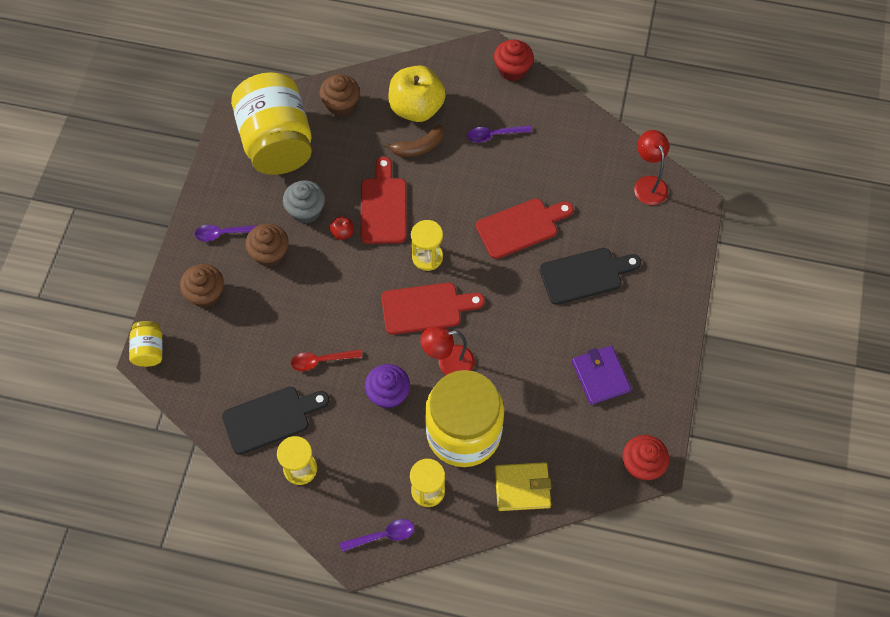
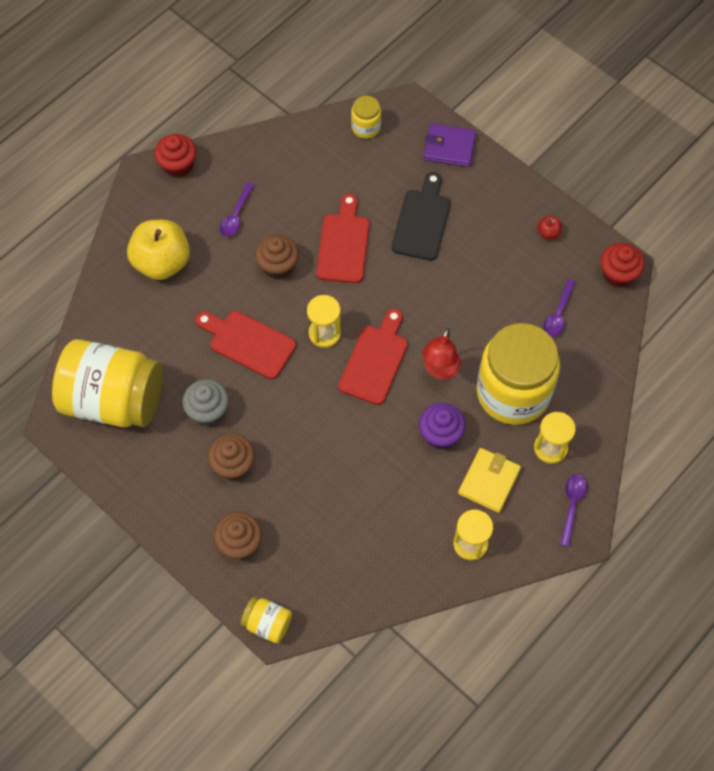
camera: 60 degrees left, 0 degrees up
(224, 233) = (184, 495): purple spoon -> purple spoon (558, 314)
(271, 418) = (406, 545): black cutting board -> none
(321, 361) = (374, 474): red spoon -> none
(341, 105) = (112, 323): brown cupcake -> brown cupcake (278, 266)
(342, 233) = (253, 391): red apple -> red apple (548, 233)
(418, 147) = (205, 282): brown banana -> none
(522, 487) = (588, 373): yellow wallet -> yellow wallet (489, 481)
(600, 376) = (522, 261): purple wallet -> purple wallet (449, 147)
(648, 184) = (366, 127): red lamp -> yellow jar

